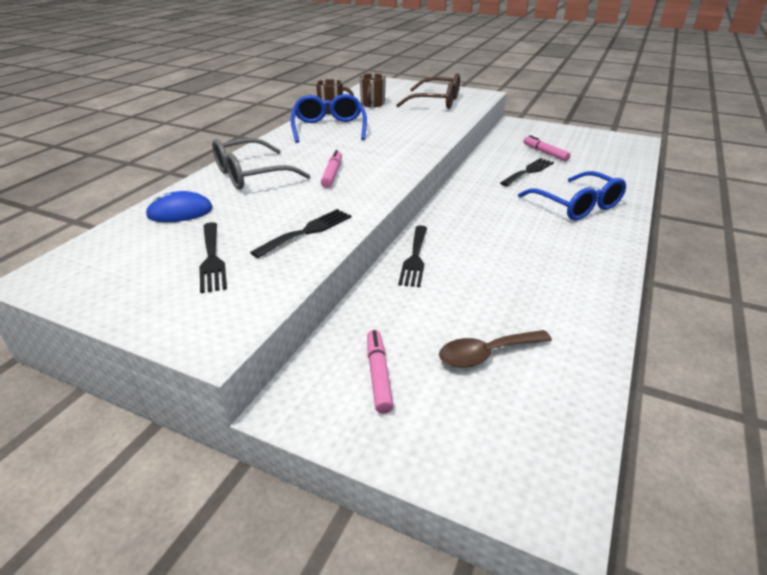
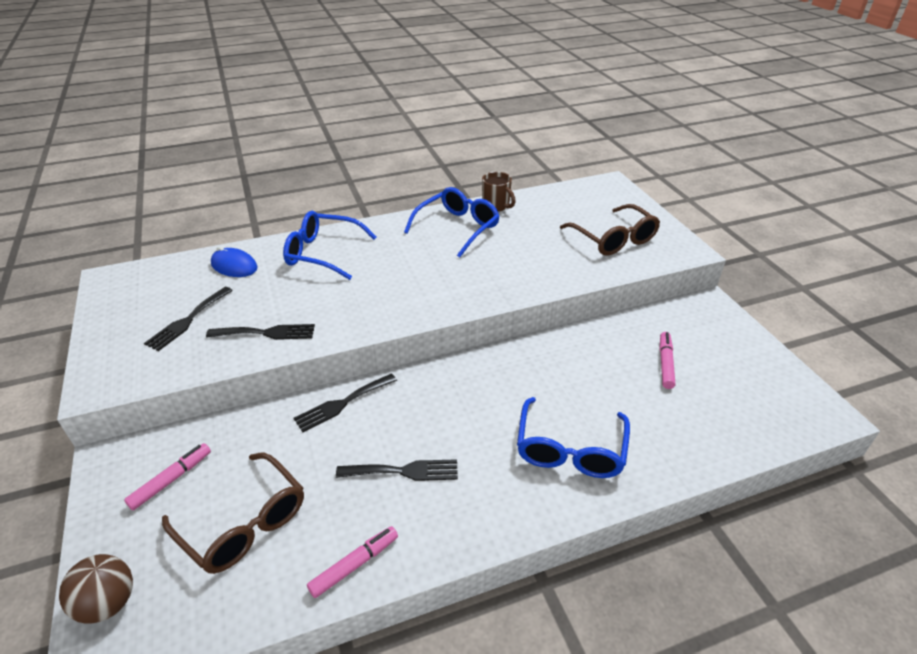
camera: 45 degrees right, 5 degrees up
(250, 175) = (322, 253): grey glasses -> blue glasses
(332, 174) = (373, 284): pink marker -> pink marker (355, 565)
(372, 104) = (545, 213): brown mug -> none
(486, 354) = (244, 523): brown spoon -> brown glasses
(491, 473) = (108, 603): none -> brown ball
(528, 171) = (600, 377): black fork -> black fork (403, 471)

